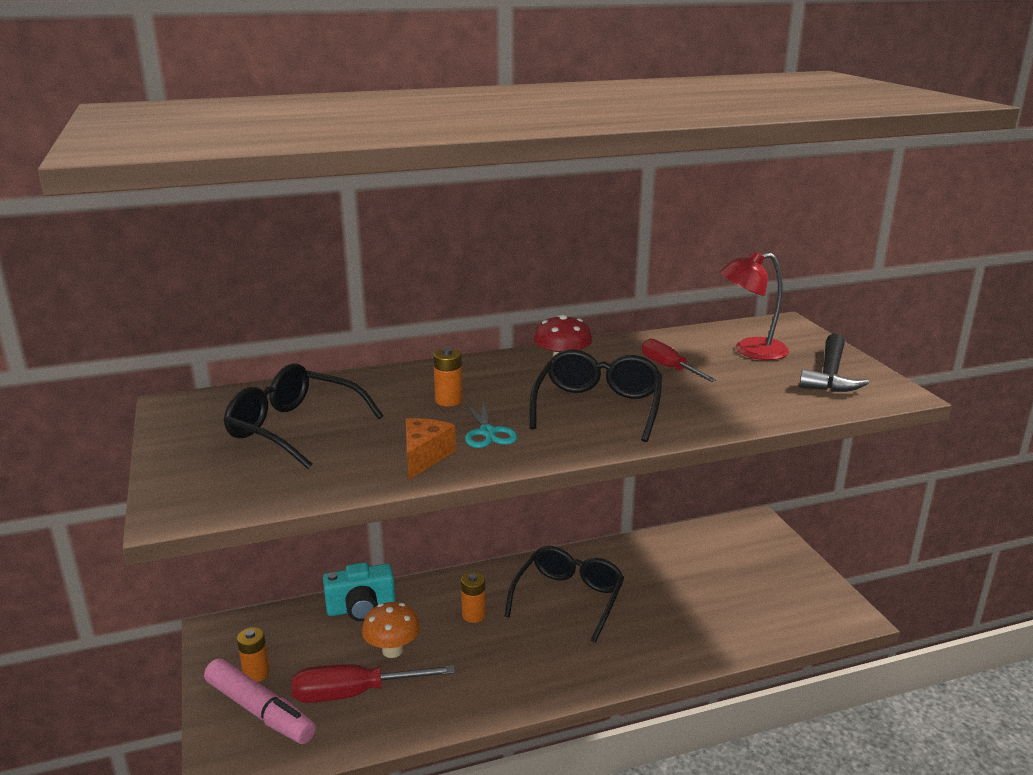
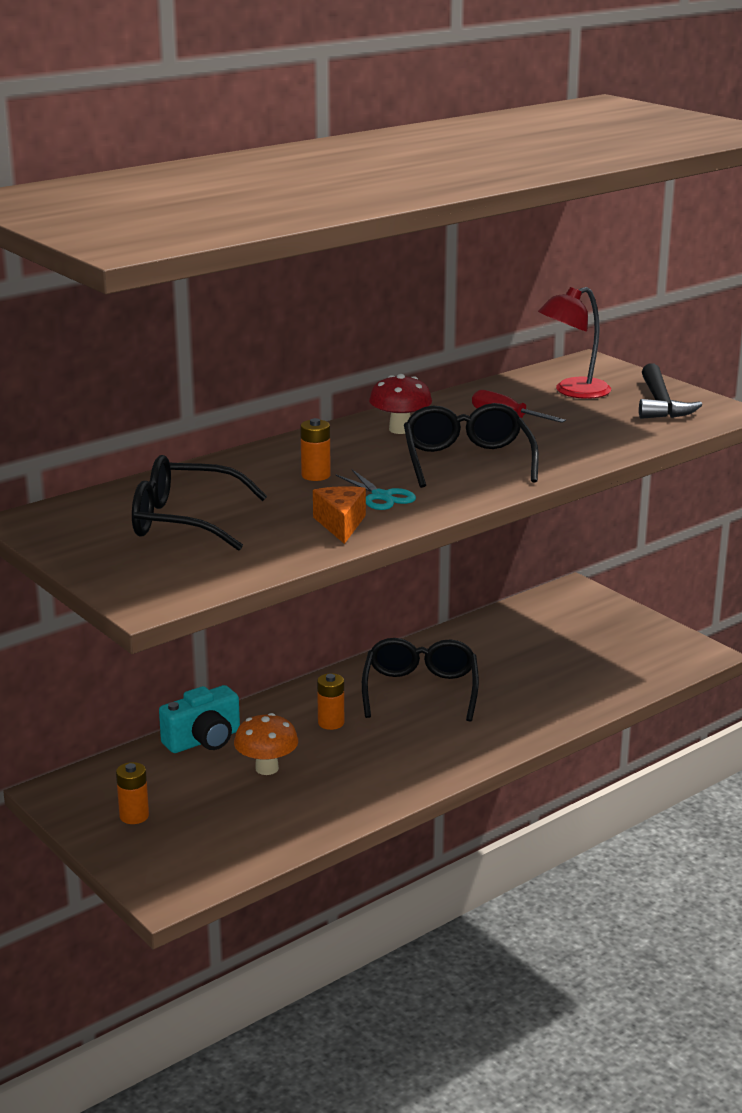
camera: 20 degrees left, 0 degrees up
(260, 711) = (165, 844): pink marker -> none
(355, 693) = (255, 810): red screwdriver -> none

